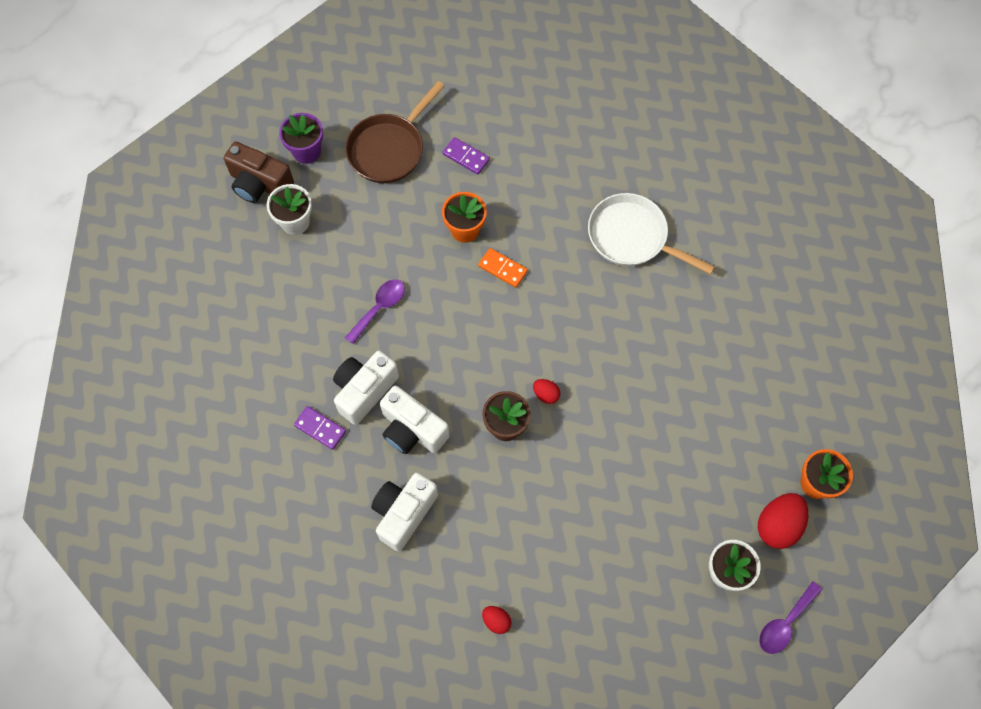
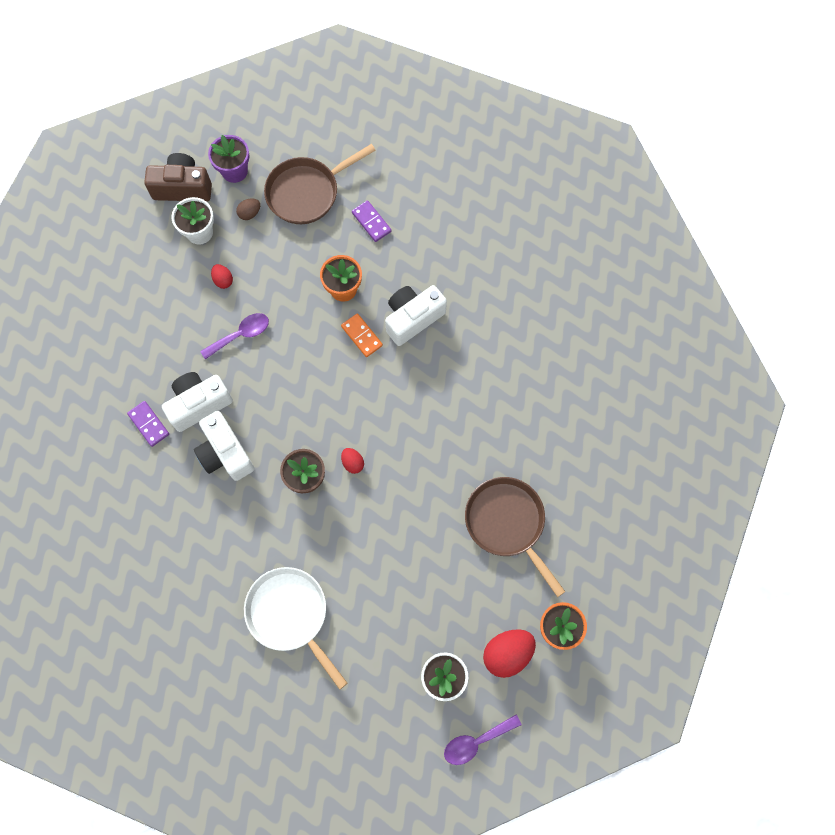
camera: 20 degrees right, 5 degrees up
(260, 184) = (183, 187): brown camera -> brown camera turned 135 degrees clockwise
(339, 187) = (249, 213): none -> brown egg
(404, 513) = (189, 523): white camera -> white camera (412, 318)
(496, 621) = (229, 645): red egg -> red egg (223, 280)
(632, 237) = (489, 346): white pan -> white pan (290, 615)
(723, 400) = (507, 524): none -> brown pan

